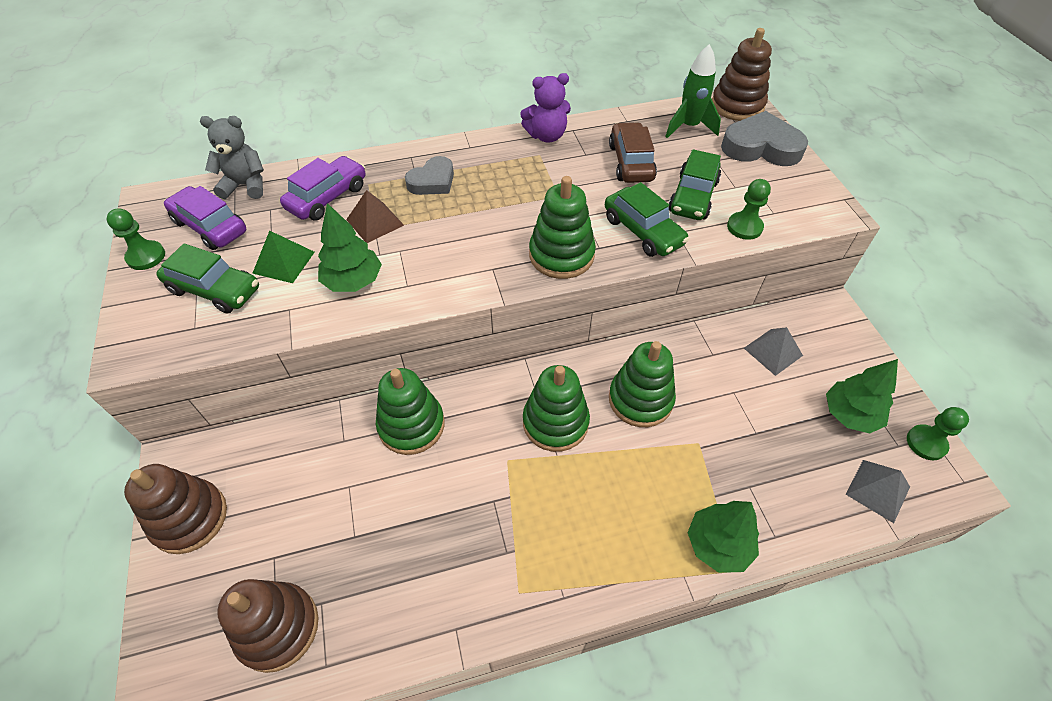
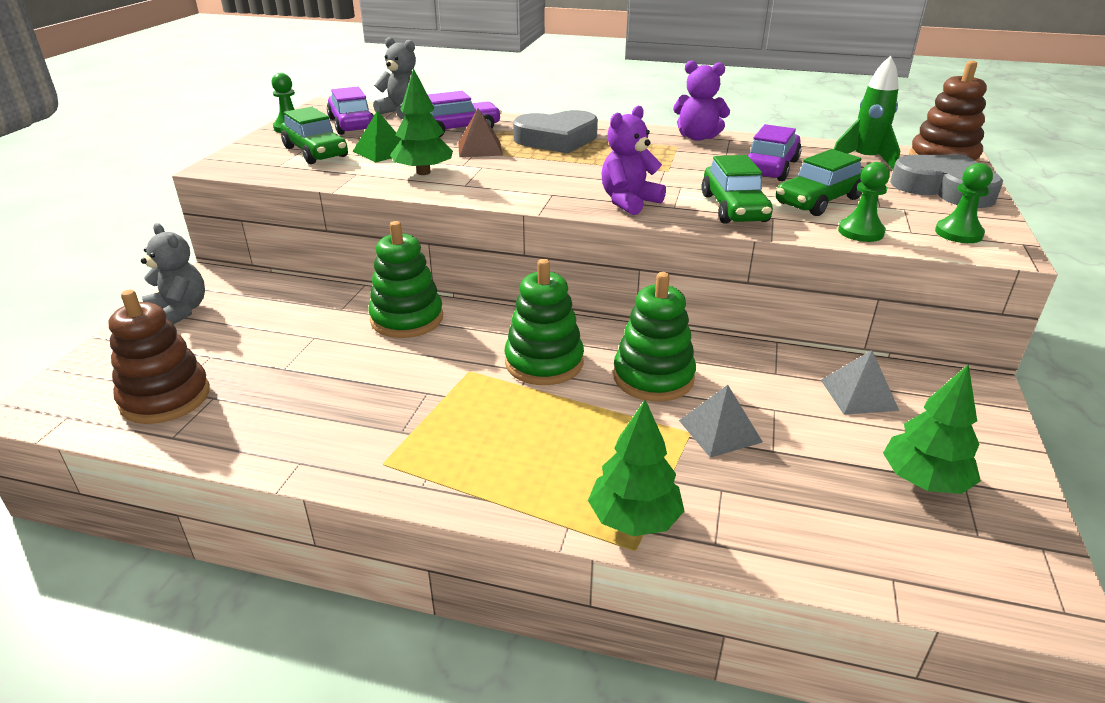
camera: 30 degrees right, 20 degrees down
(189, 518) = (180, 311): brown stacking toy -> grey teddy bear
(432, 181) = (557, 139): grey heart -> grey heart, size x1.56
(561, 255) = (629, 202): green stacking toy -> purple teddy bear
(630, 162) = (770, 168): brown car -> purple car
(878, 490) = (906, 563): grey pyramid -> grey pyramid (720, 431)
(926, 443) = (1027, 549): green pawn -> green pawn (958, 233)

